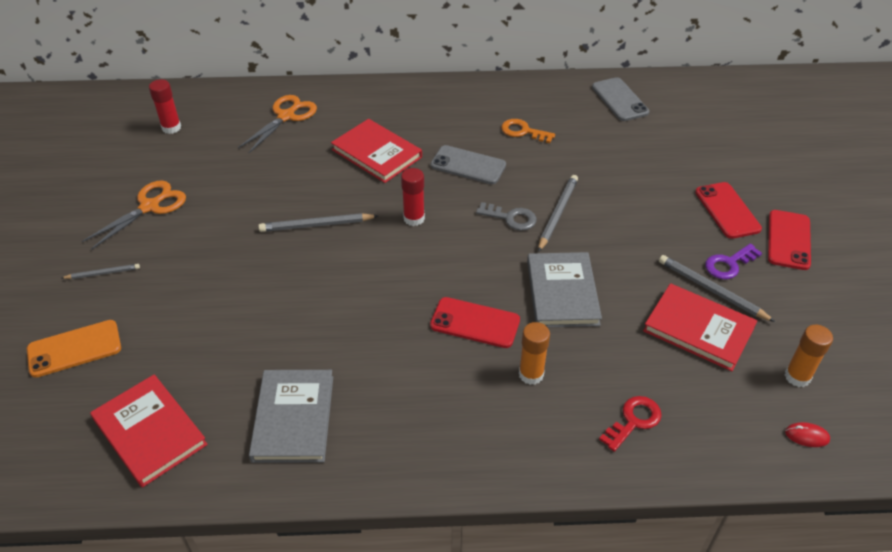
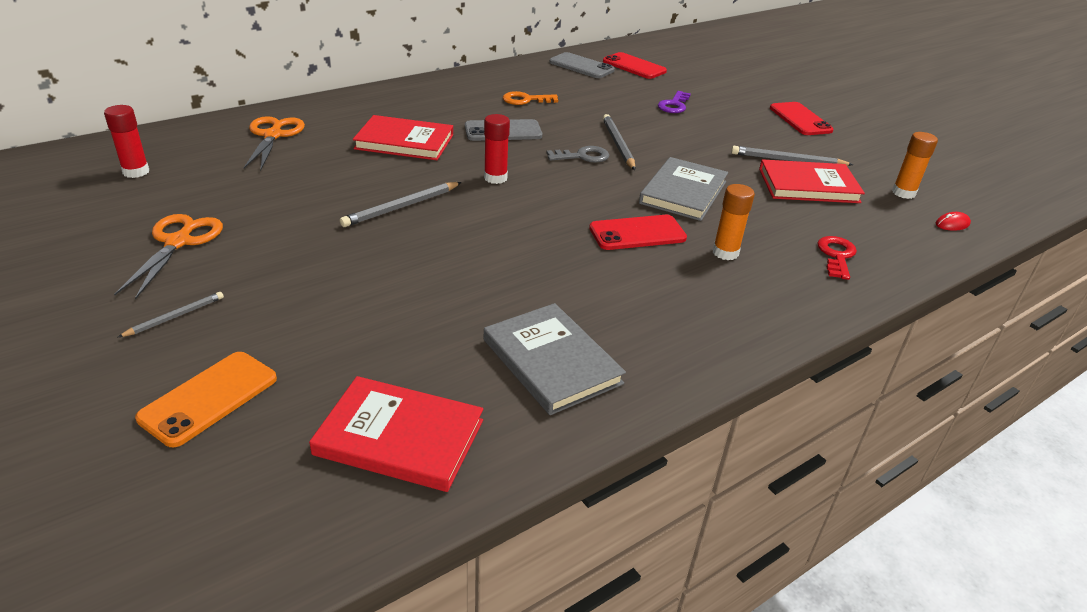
camera: 35 degrees left, 10 degrees down
(562, 292) = (683, 192): grey book -> grey book turned 60 degrees clockwise
(727, 210) = (740, 113): red phone -> red phone (634, 66)
(729, 264) = (780, 143): purple key -> purple key (674, 105)

